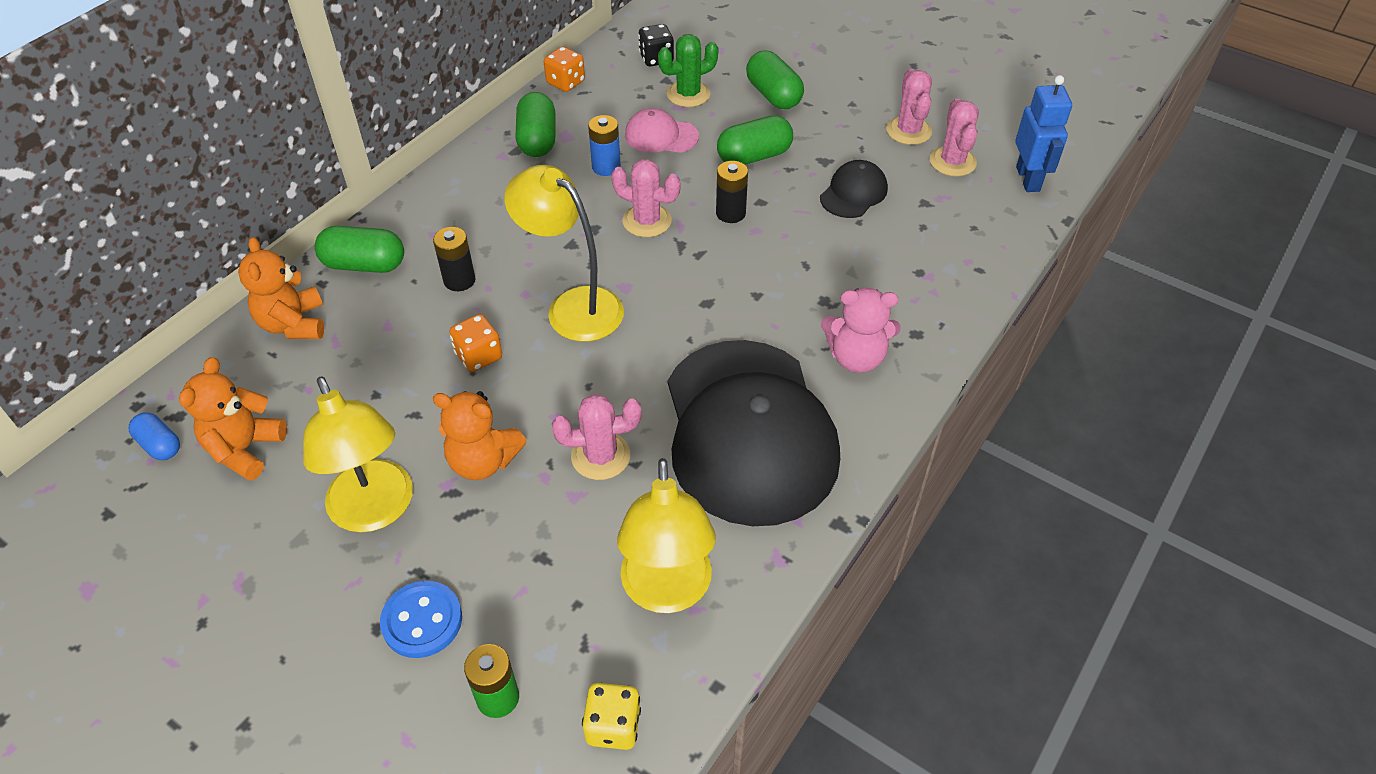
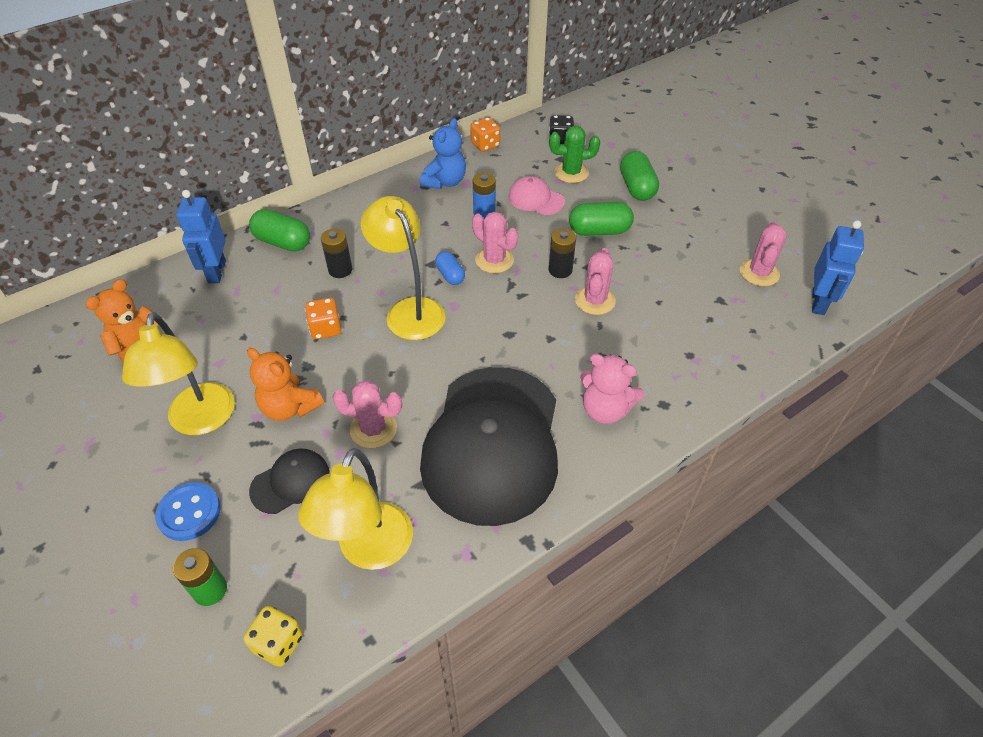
camera: 20 degrees right, 0 degrees up
(160, 445) = (91, 332): blue capsule -> blue capsule (450, 275)
(294, 324) = (216, 272): orange teddy bear -> blue robot
(537, 140) = (445, 182): green capsule -> blue teddy bear
(853, 193) = (665, 278): black cap -> black cap (290, 482)
(908, 131) = (733, 240): pink cactus -> pink cactus (595, 300)

